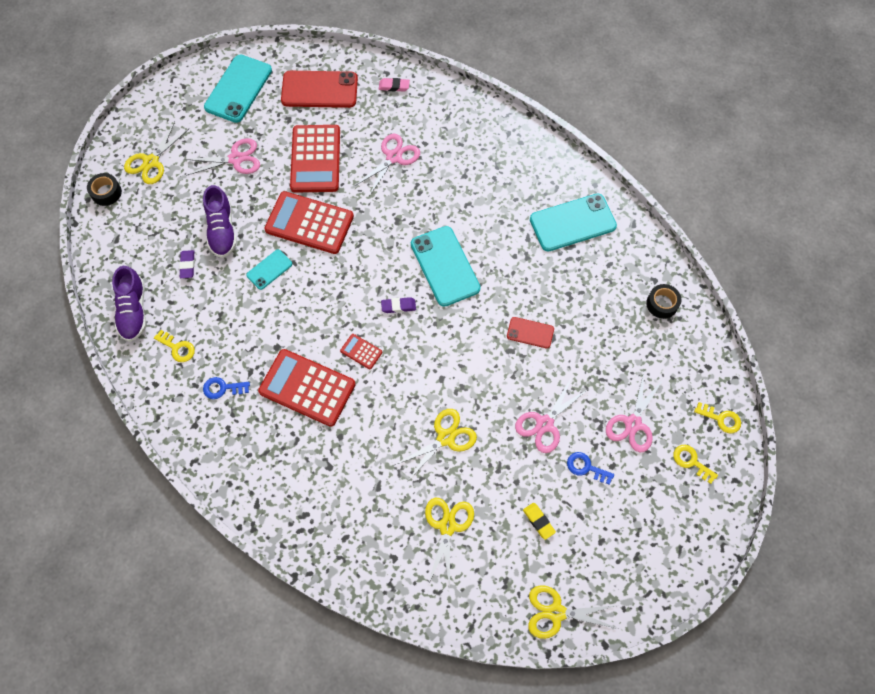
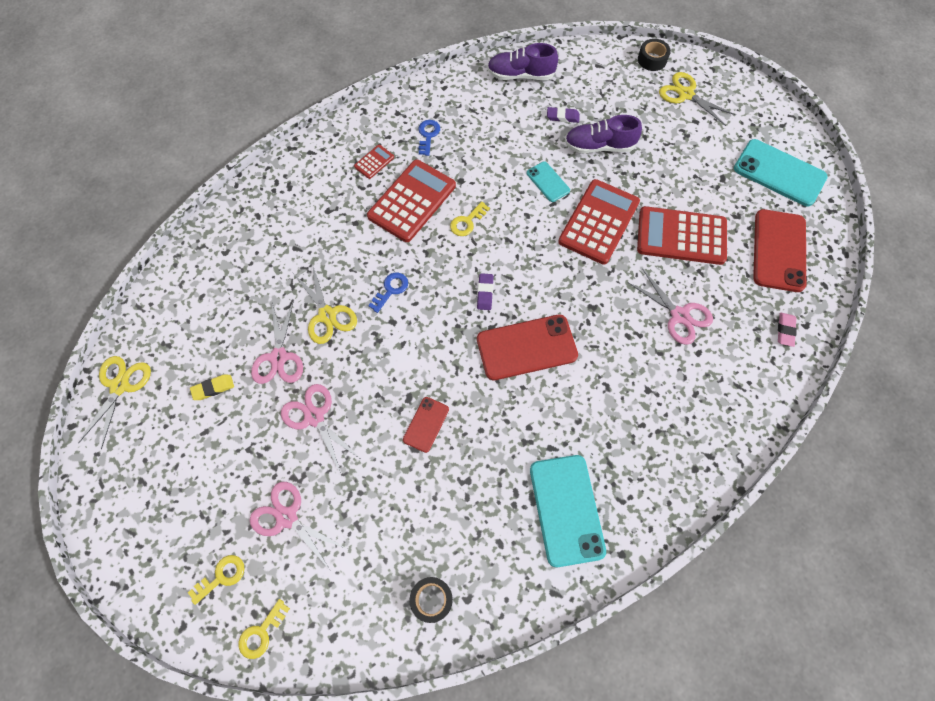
camera: 100 degrees right, 0 degrees up
(177, 348) = (476, 105): yellow key -> yellow key (467, 222)
(236, 159) = (685, 164): pink scissors -> pink scissors (278, 357)
(361, 351) = (440, 251): red calculator -> red calculator (374, 162)
(445, 266) = (526, 347): turquoise phone -> red phone
(447, 526) = (238, 302): yellow scissors -> none
(586, 467) = (253, 450): blue key -> blue key (391, 290)

